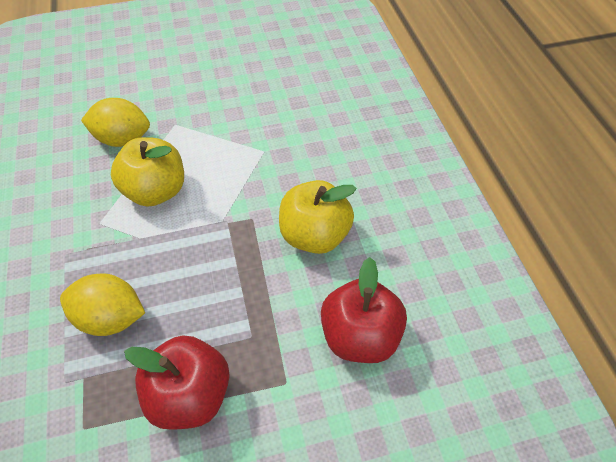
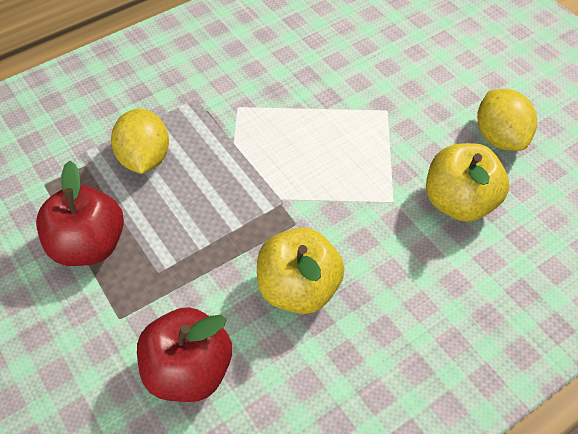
camera: 70 degrees right, 0 degrees up
(123, 139) = (344, 79): yellow lemon -> yellow lemon (499, 137)
(156, 191) = (293, 131): yellow apple -> yellow apple (459, 202)

